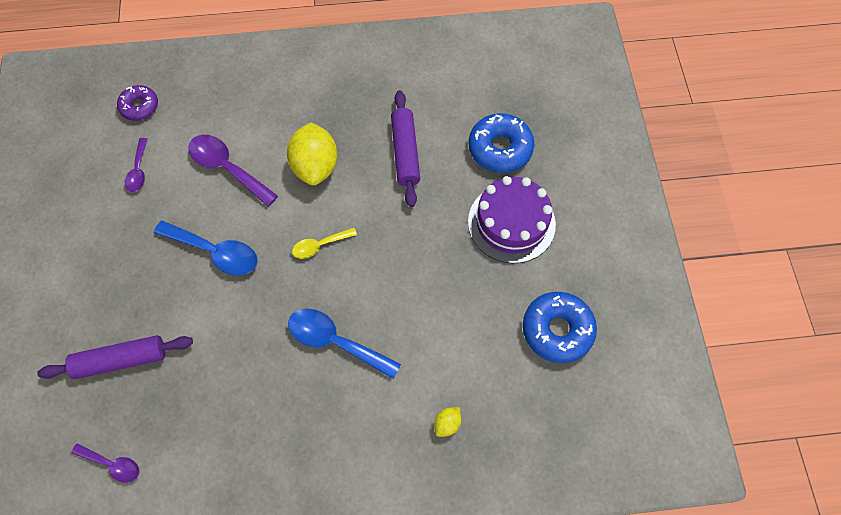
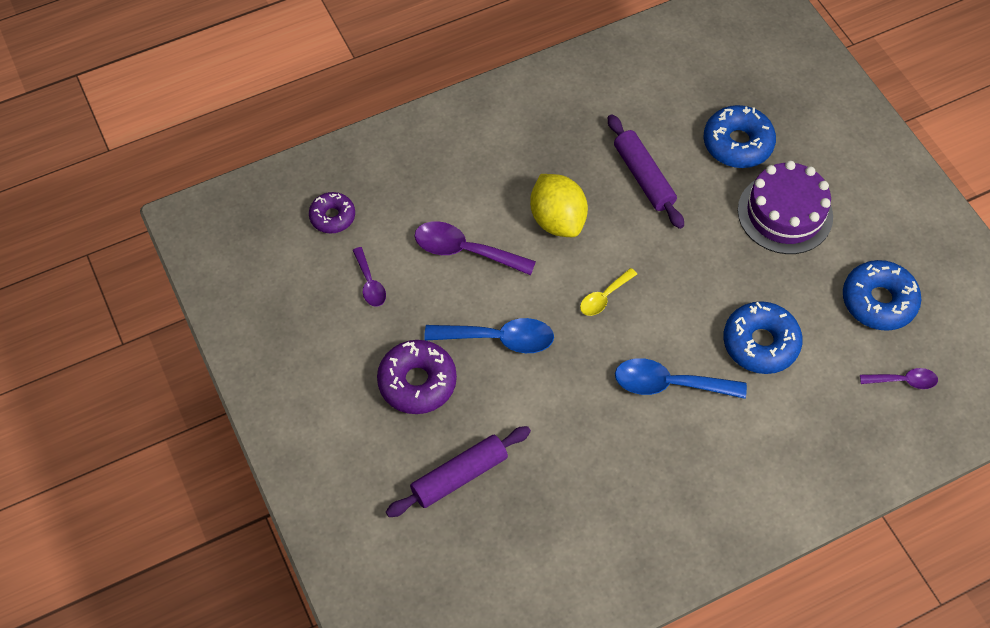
camera: 20 degrees left, 5 degrees down
(112, 464) = (507, 575): purple spoon -> purple spoon (903, 381)
(131, 266) = (417, 382): none -> purple donut
(433, 332) = (760, 343): none -> blue donut
(447, 424) = (817, 422): yellow lemon -> none

